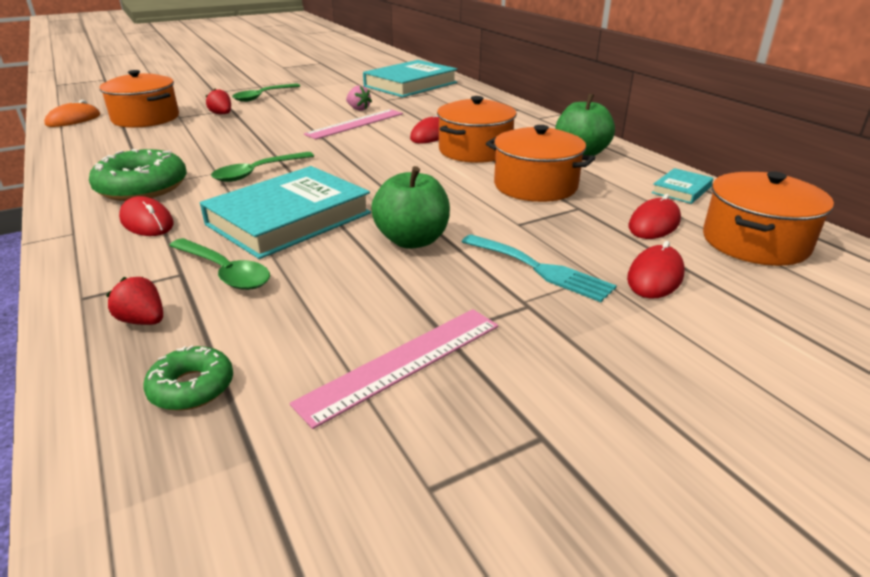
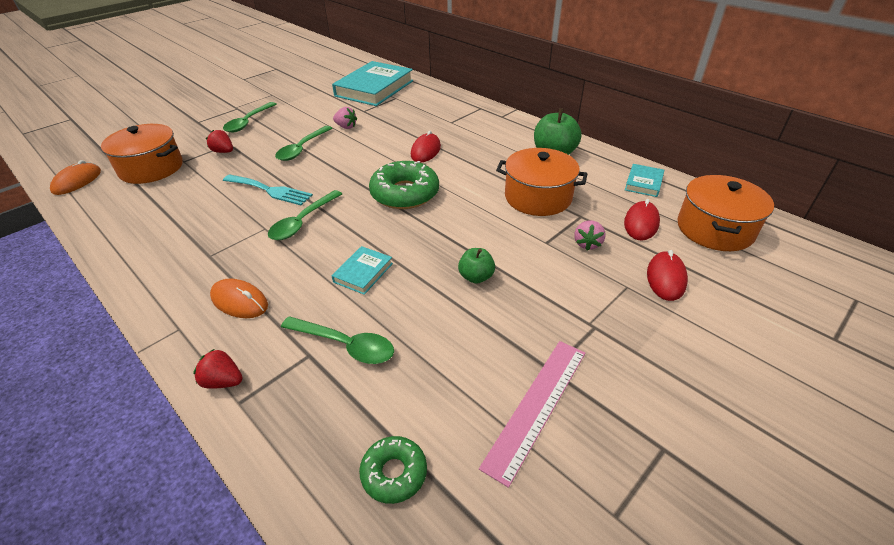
camera: 15 degrees left, 10 degrees up
(142, 187) = (207, 259): green donut -> green donut (405, 193)
(143, 321) = (310, 415): red strawberry -> red strawberry (223, 381)
(147, 222) = (239, 301): red mouse -> orange mouse
(289, 219) = (363, 273): turquoise book -> turquoise book, size x0.45
(301, 120) = (302, 148): none -> green spoon
(355, 124) = (354, 146): pink ruler -> none
(412, 240) = (476, 277): green apple -> green apple, size x0.58
(475, 150) = (471, 164): orange pot -> none
(540, 269) = (585, 288): turquoise fork -> turquoise fork (270, 190)
(569, 232) = (587, 244): none -> pink strawberry

